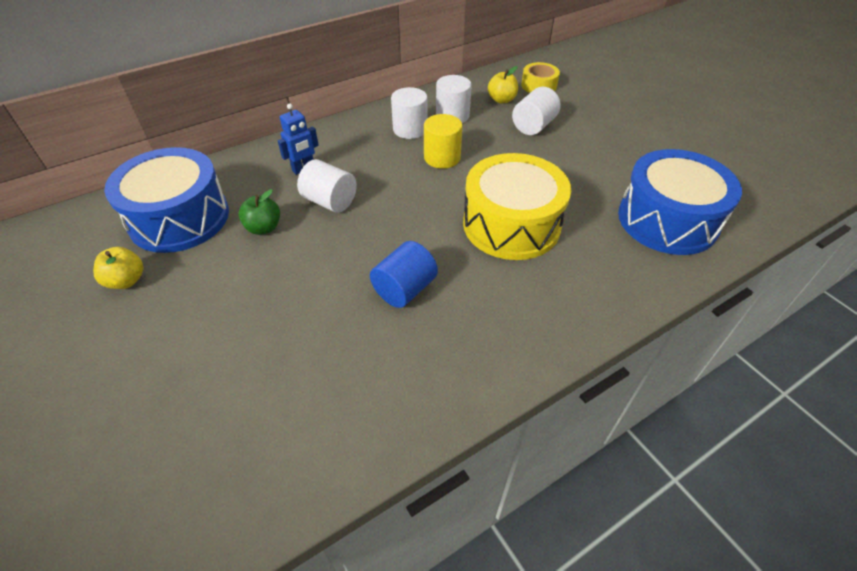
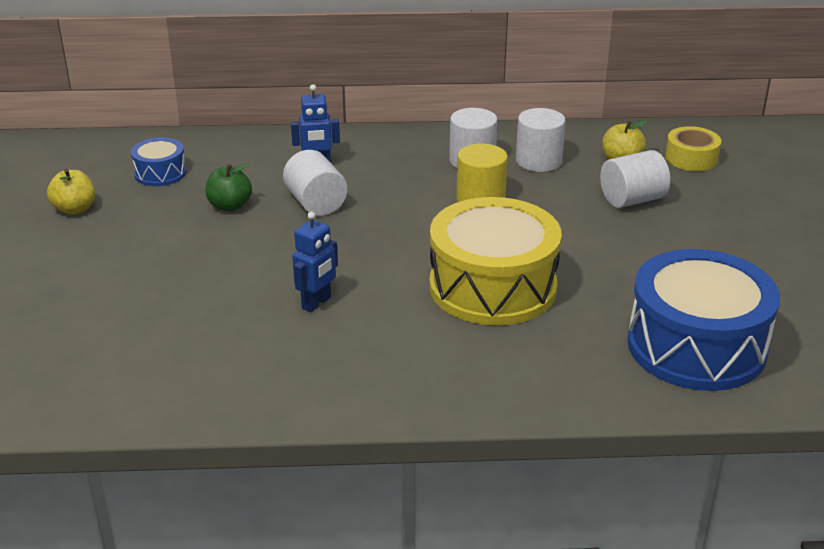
camera: 30 degrees right, 15 degrees down
(179, 218) = (160, 173): blue drum -> blue drum, size x0.47
(404, 289) = (316, 303): blue cylinder -> blue robot

